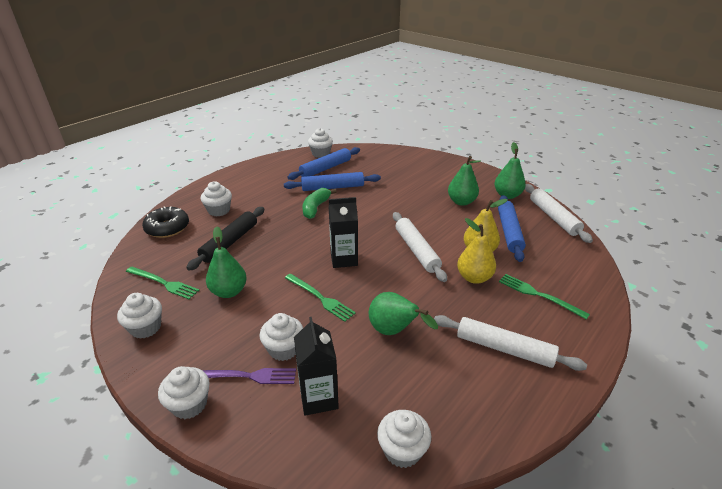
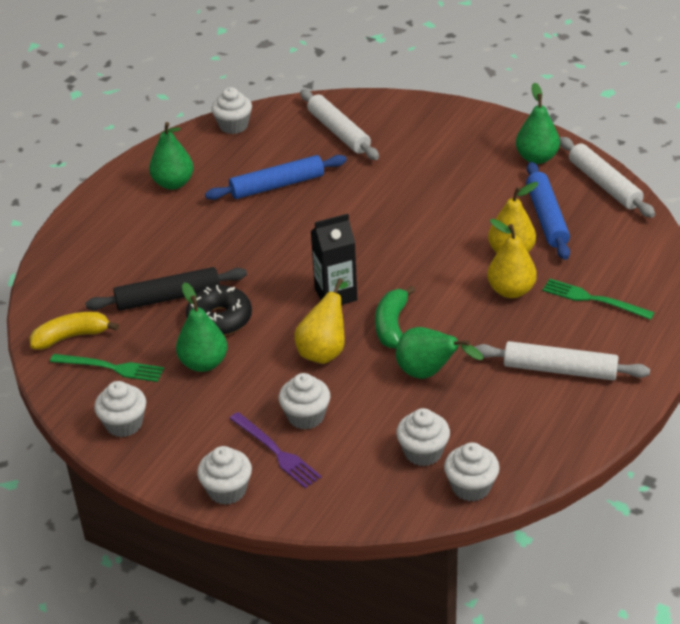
camera: 10 degrees left, 5 degrees up
(152, 257) = (71, 337): none -> yellow banana
(167, 228) = (65, 292): black donut -> black donut (220, 319)
(219, 210) = (124, 252): white cupcake -> white cupcake (423, 452)
(230, 242) = (168, 297): black rolling pin -> black rolling pin turned 60 degrees clockwise
(246, 376) = (276, 452): purple fork -> purple fork turned 60 degrees clockwise
(316, 208) = (266, 224): green banana -> green banana (391, 325)
(318, 398) = (367, 457): black carton -> none
(320, 298) = (324, 350): green fork -> yellow pear
(326, 168) = (253, 153): blue rolling pin -> none
(416, 250) = (429, 266): white rolling pin -> white rolling pin (339, 132)
(461, 202) = (473, 180): green pear -> green pear (173, 183)

